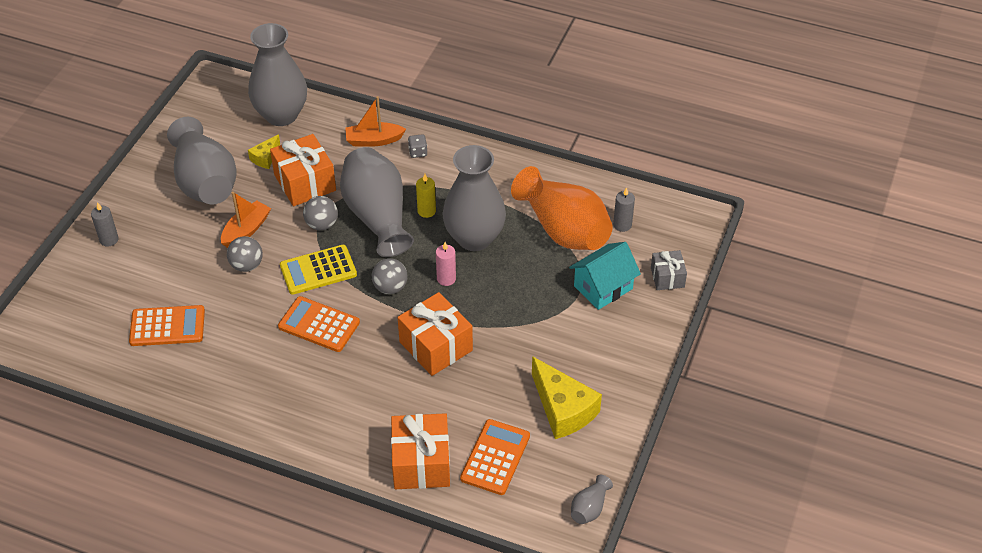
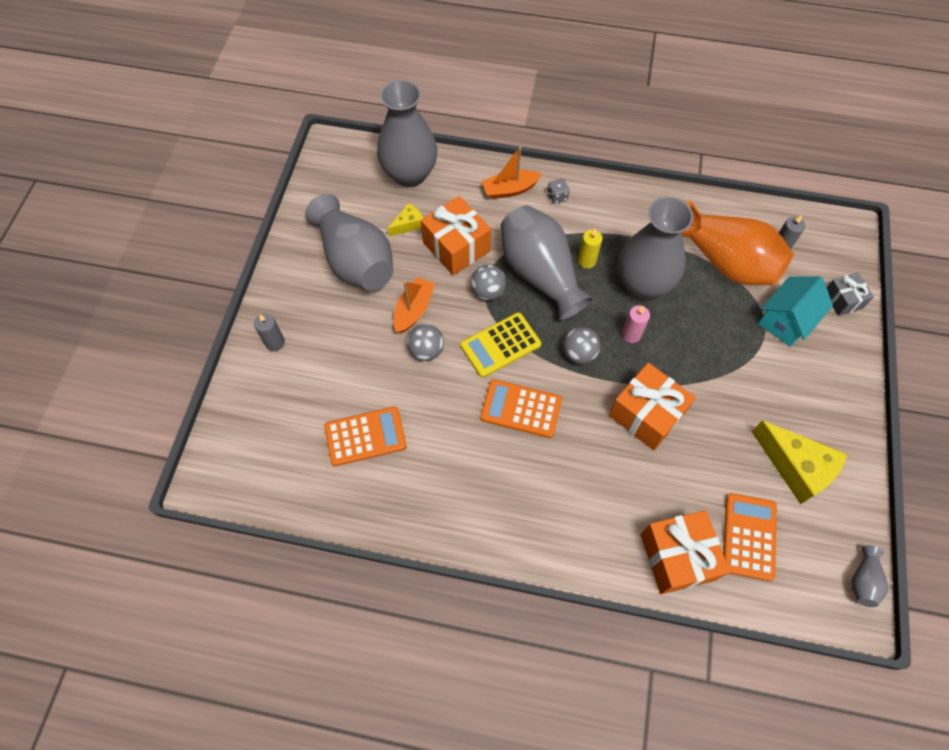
camera: 10 degrees left, 15 degrees up
(265, 157) = (408, 224): yellow cheese -> yellow cheese turned 150 degrees counterclockwise

